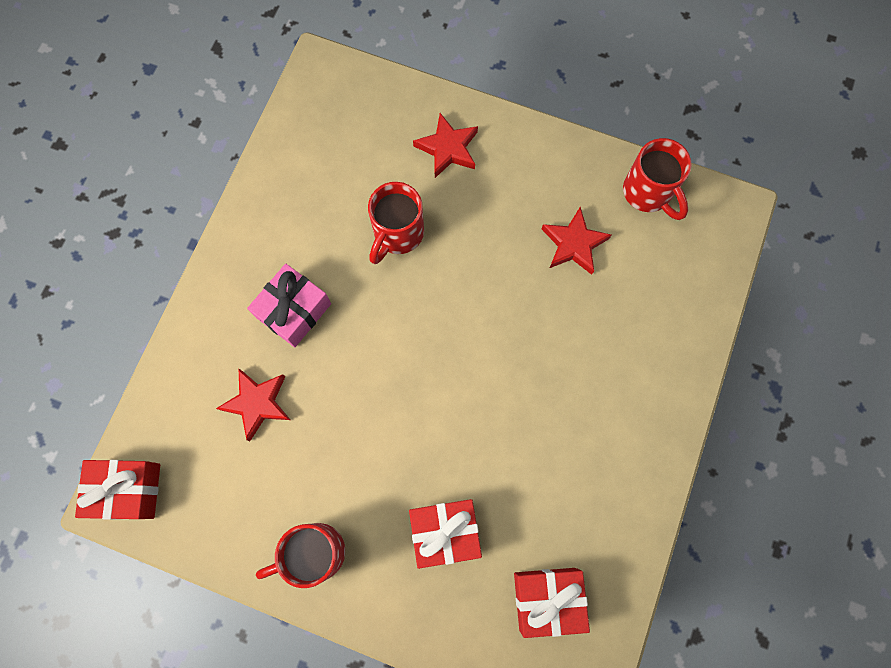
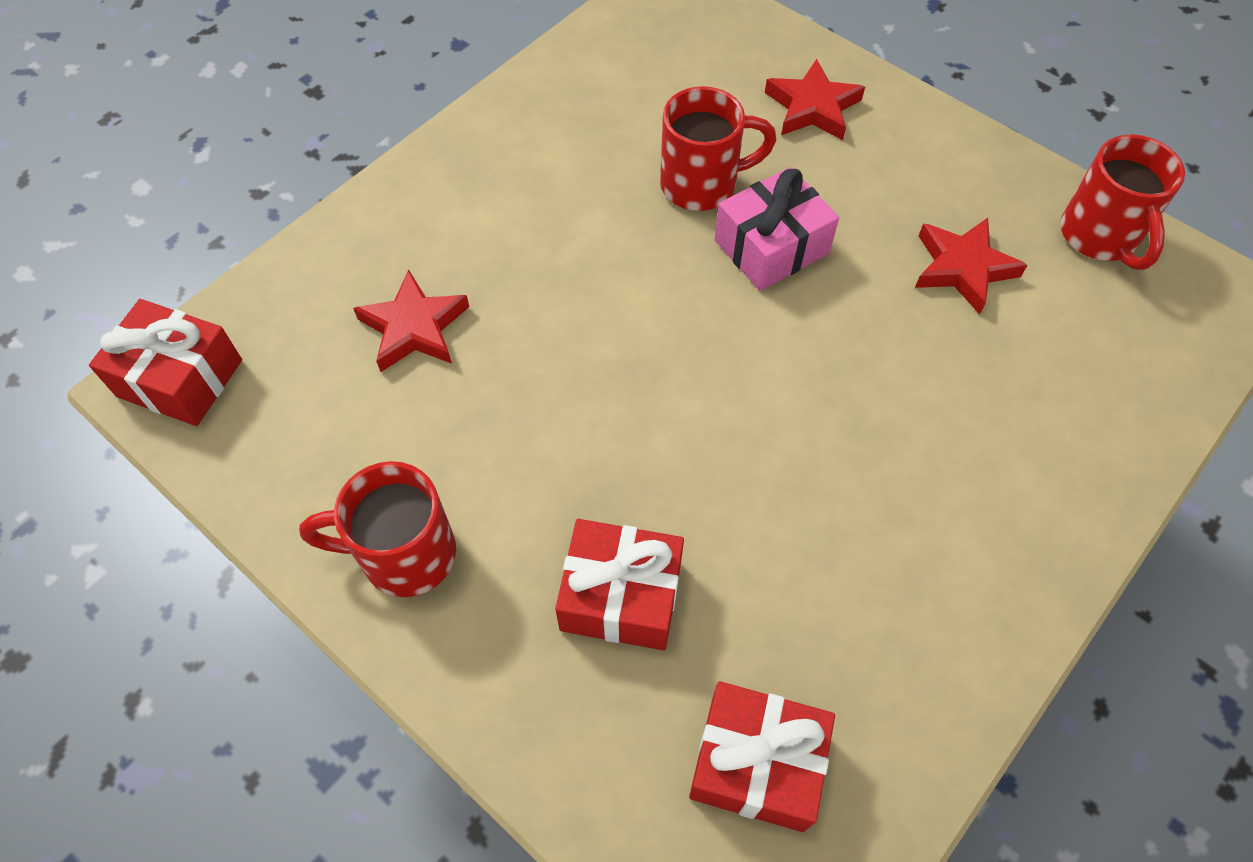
camera: 20 degrees right, 15 degrees down
(294, 310) = (518, 231): pink gift -> pink gift (771, 246)
(397, 234) = (702, 184): red mug -> red mug turned 150 degrees counterclockwise

